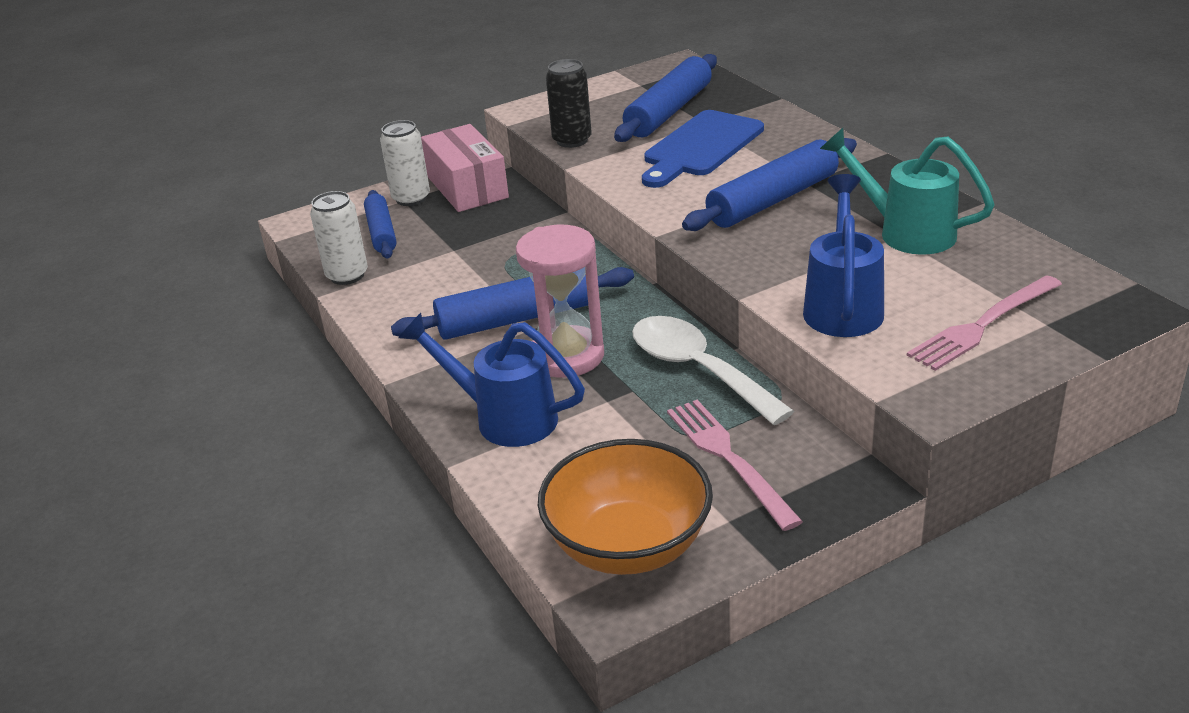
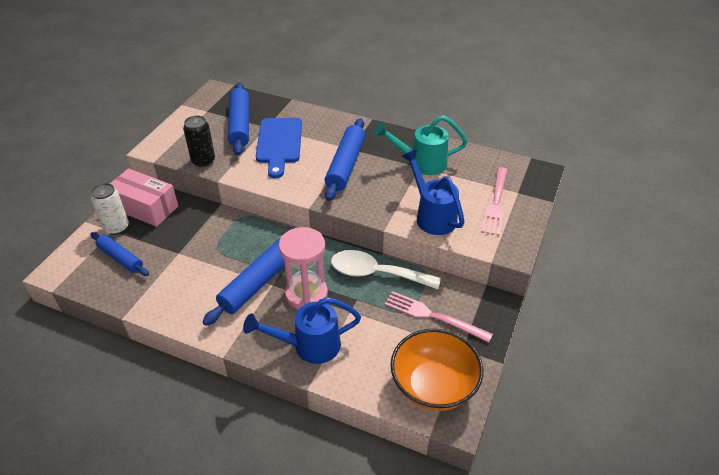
camera: 40 degrees left, 10 degrees up
(347, 275) = (127, 296): white can -> none

